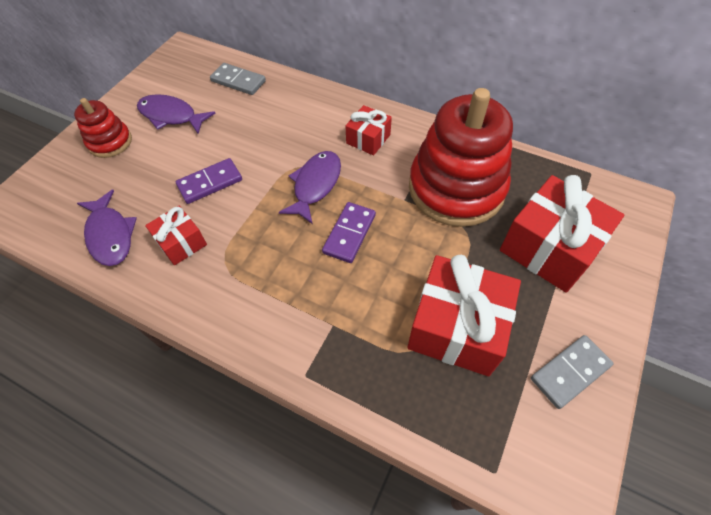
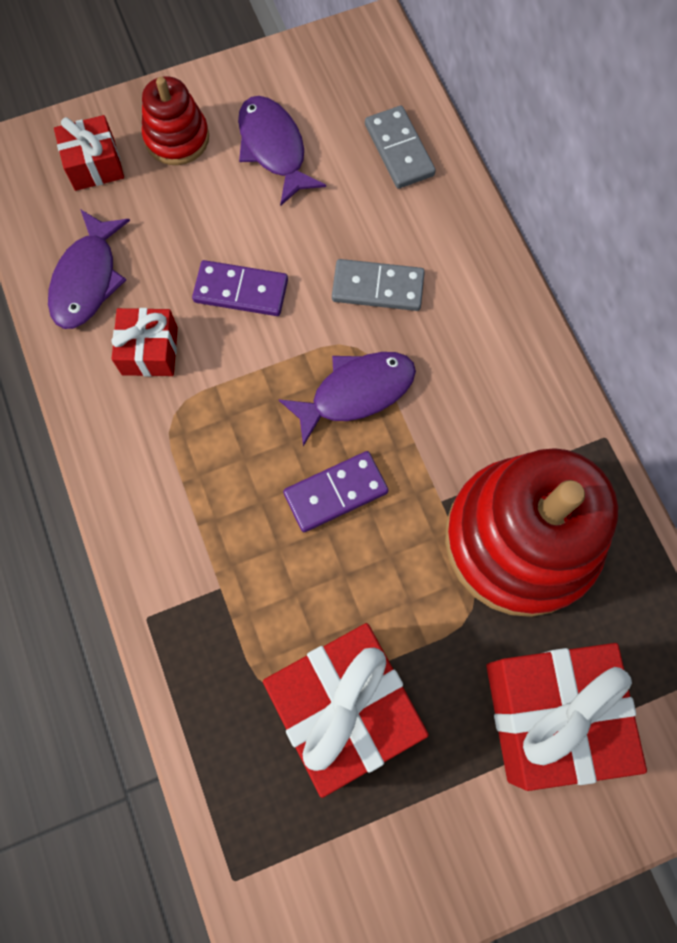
camera: 40 degrees right, 15 degrees up
(368, 139) = (481, 376): red gift -> red gift (94, 165)
(569, 372) = (412, 865): grey domino -> grey domino (378, 287)

